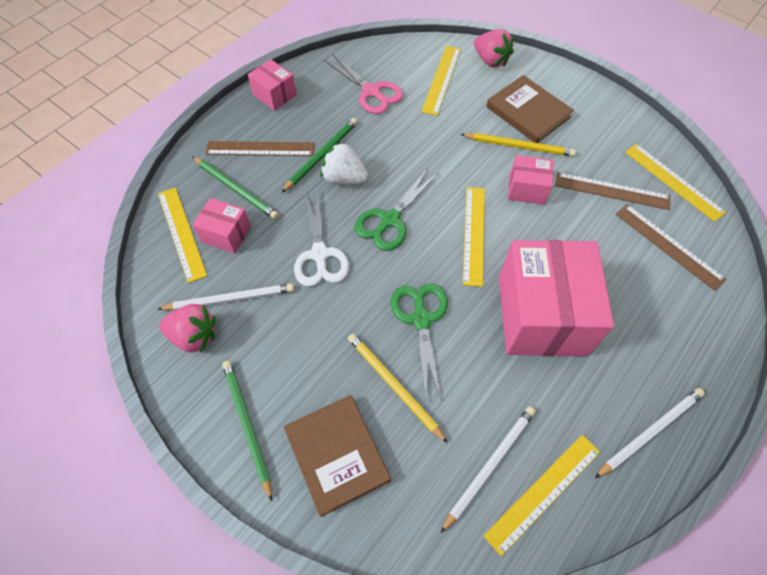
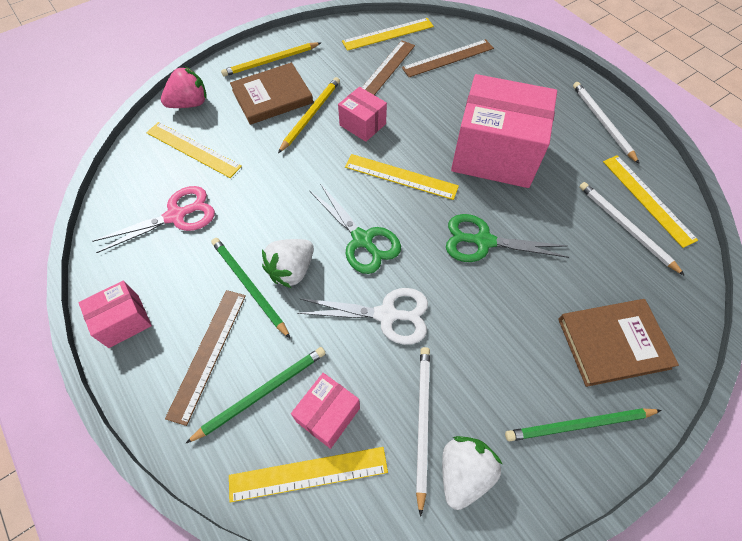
camera: 75 degrees left, 0 degrees up
(194, 336) = (463, 472): pink strawberry -> white strawberry
(394, 385) = (548, 280): yellow pencil -> yellow pencil (270, 61)
(527, 189) = (362, 124): pink box -> pink box turned 75 degrees counterclockwise

